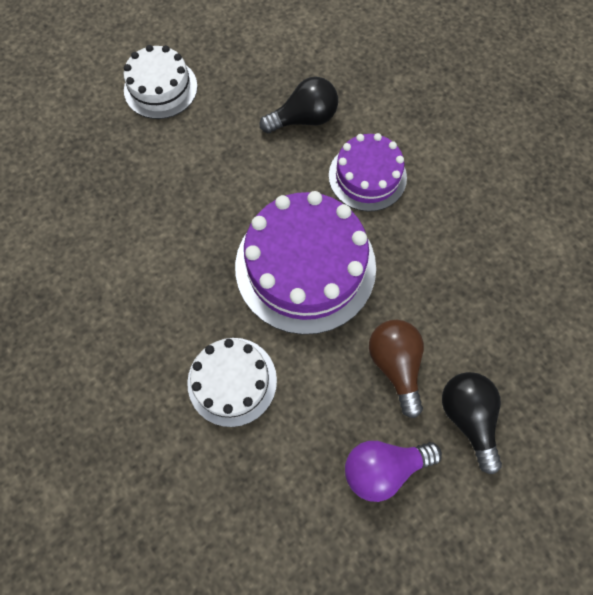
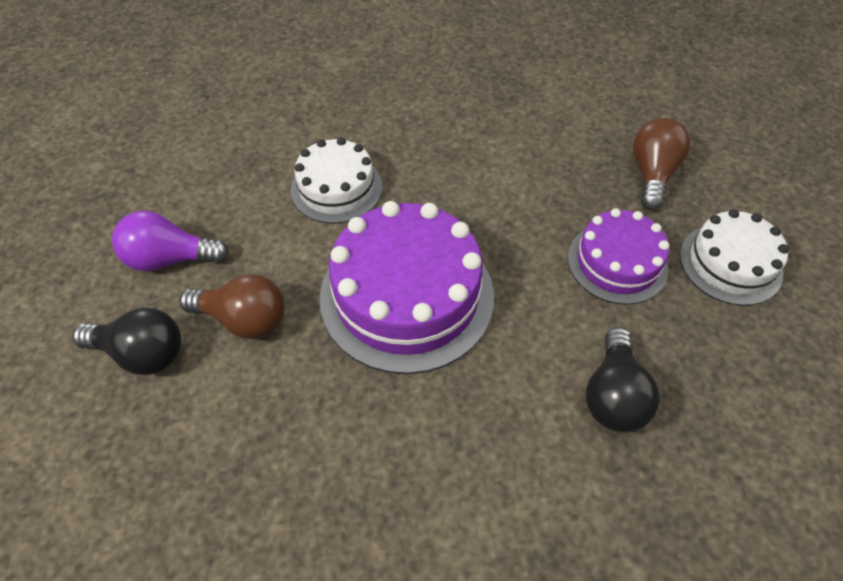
camera: 120 degrees right, 15 degrees down
(92, 156) = (652, 174): none -> brown light bulb
(367, 176) = (483, 423): purple cake -> purple cake (617, 262)
(383, 467) = (170, 259): purple light bulb -> purple light bulb turned 105 degrees counterclockwise

